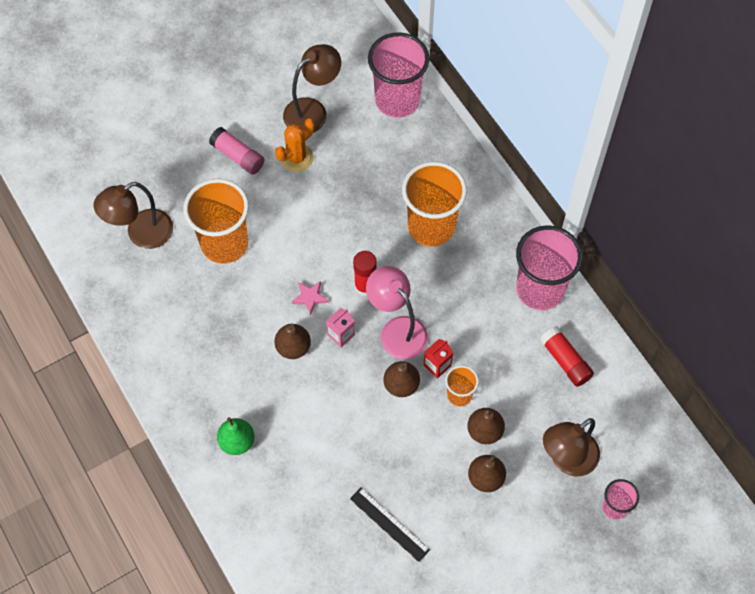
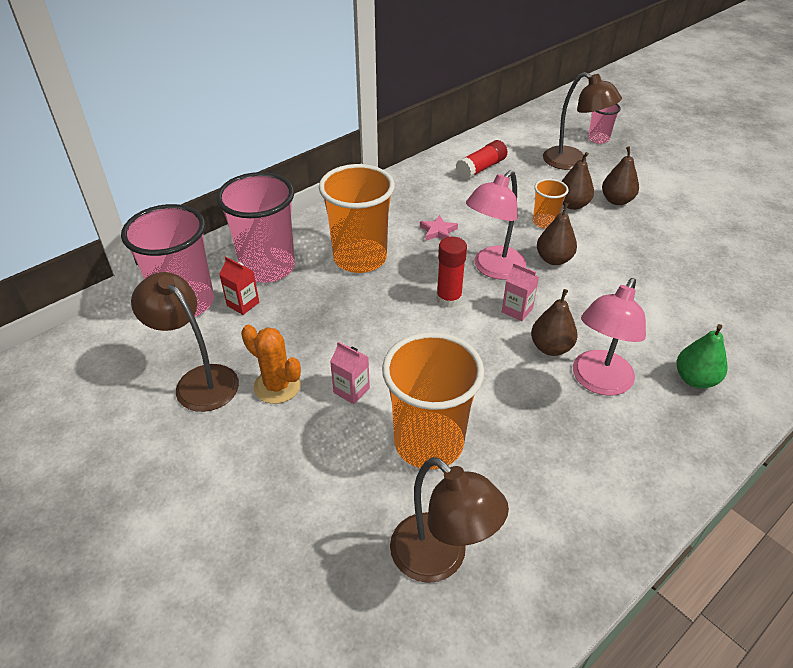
camera: 100 degrees left, 20 degrees down
(238, 156) = (279, 454): pink glue stick -> none
(251, 369) = (598, 382): none -> pink lamp
(282, 203) = (351, 390): none -> pink carton
(310, 297) = (480, 343): pink star -> pink star (438, 231)
(389, 524) = (701, 251): black ruler -> none
(437, 365) = (520, 238): red carton -> red carton (243, 304)
(540, 289) = (414, 186): pink cup -> pink cup (268, 267)

